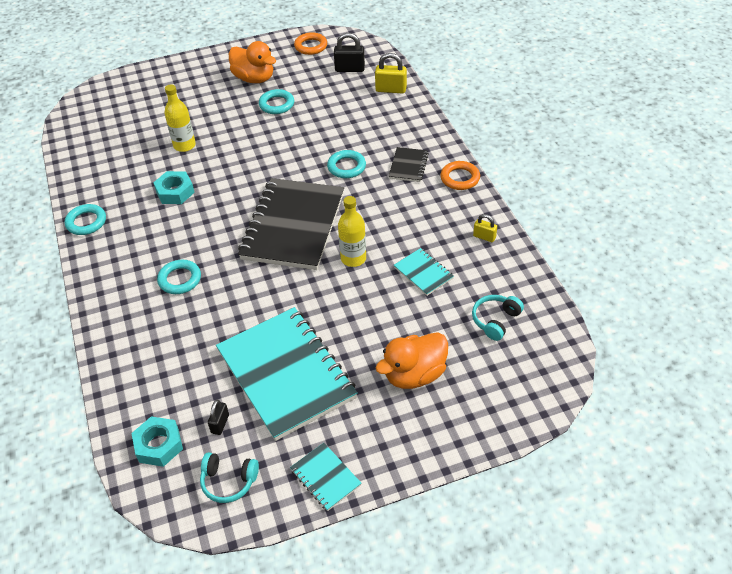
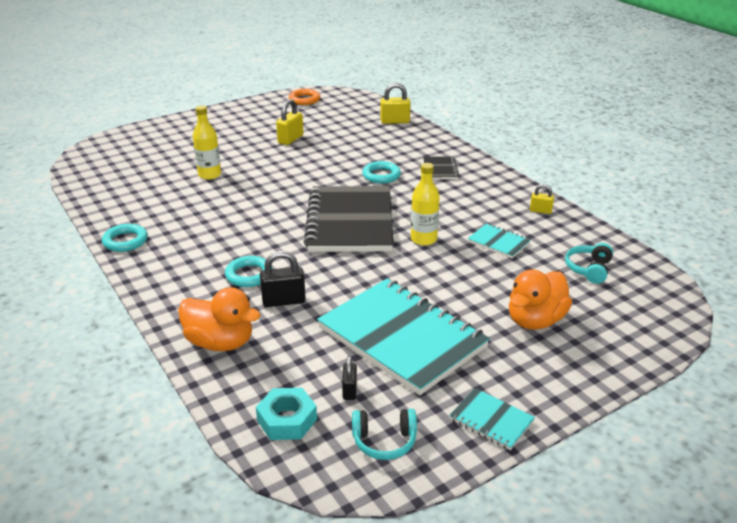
camera: 15 degrees left, 15 degrees down
(175, 192) = (214, 209): turquoise nut -> none
(254, 78) = (260, 124): orange duck -> orange duck (220, 343)
(276, 104) = (290, 139): turquoise ring -> yellow padlock
(349, 69) = (349, 111): black padlock -> black padlock (283, 301)
(460, 178) = (493, 173): orange ring -> none

